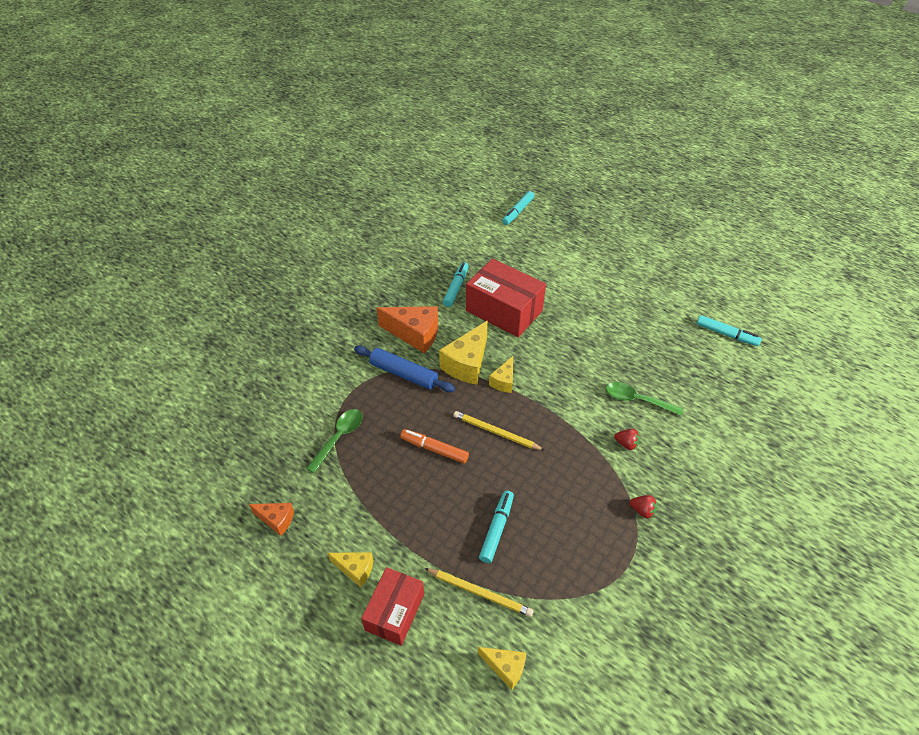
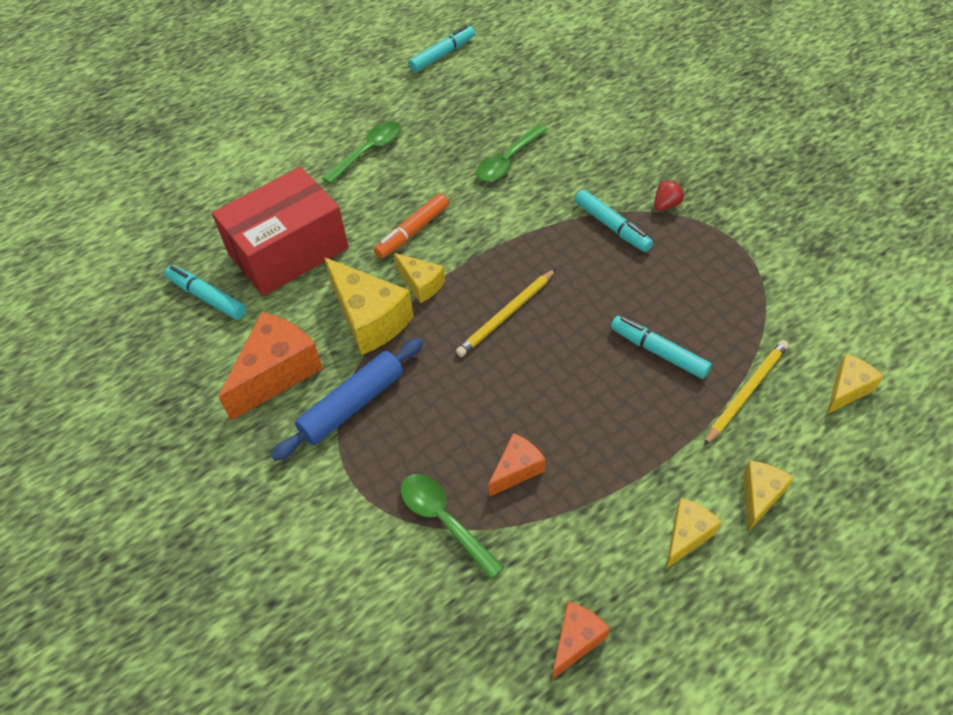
camera: 70 degrees left, 5 degrees up
(380, 465) = (516, 470): none -> orange cheese
(394, 612) = (759, 496): red box -> yellow cheese
(434, 449) = (510, 394): orange marker -> orange marker (412, 232)
(518, 211) = (89, 182): turquoise marker -> turquoise marker (612, 226)
(606, 322) = (368, 151): none -> green spoon
(626, 444) = (569, 190): red strawberry -> none

